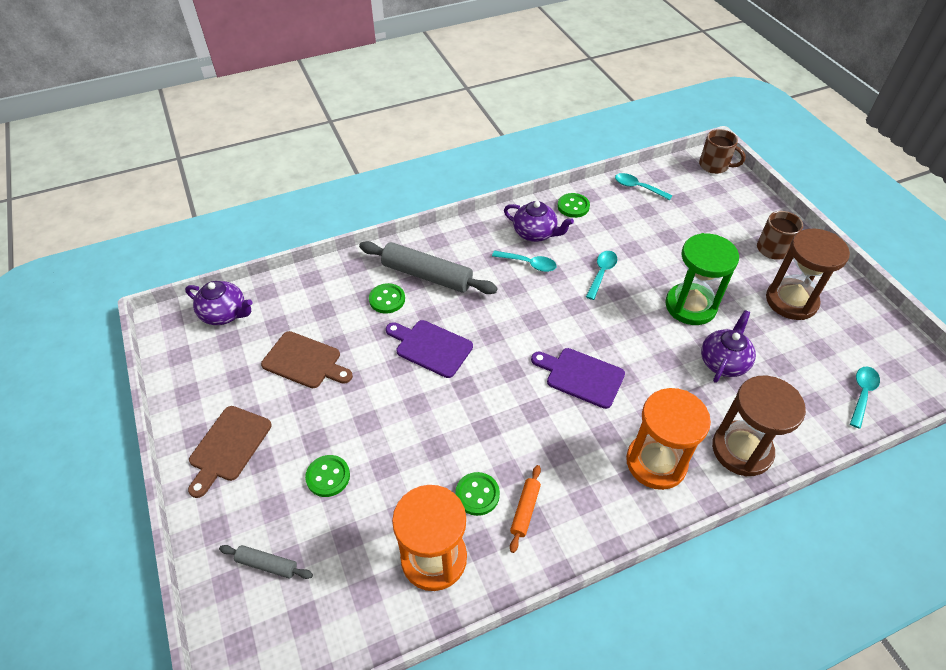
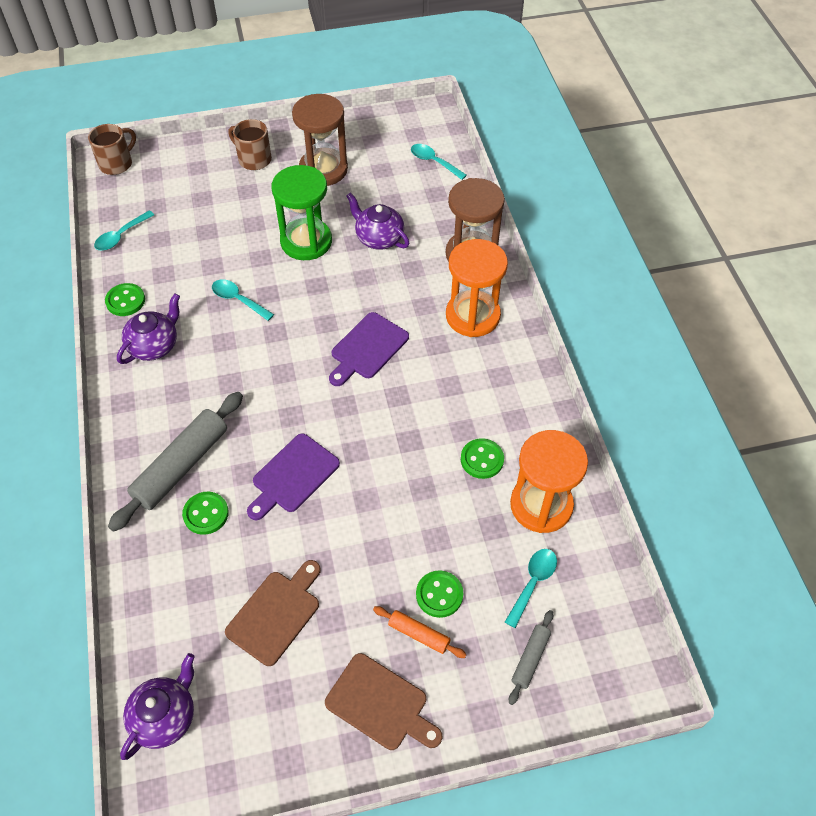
camera: 80 degrees left, 5 degrees up
(525, 510) = (504, 424): orange rolling pin -> orange rolling pin (419, 634)
(528, 264) = (200, 361): turquoise spoon -> turquoise spoon (533, 583)

